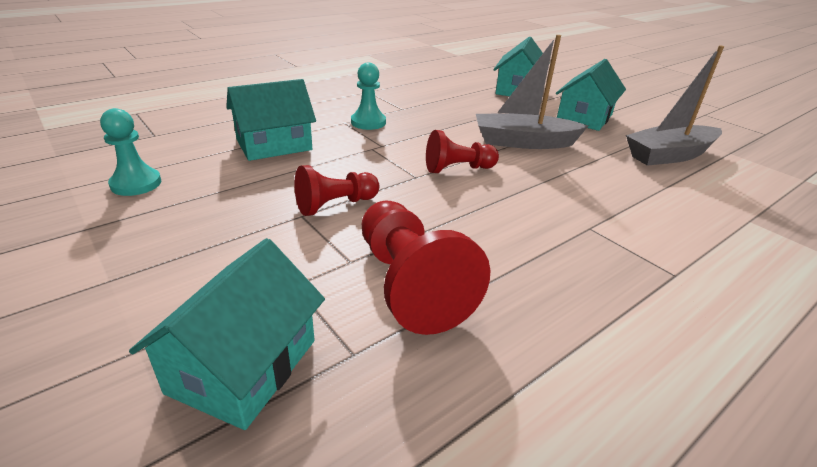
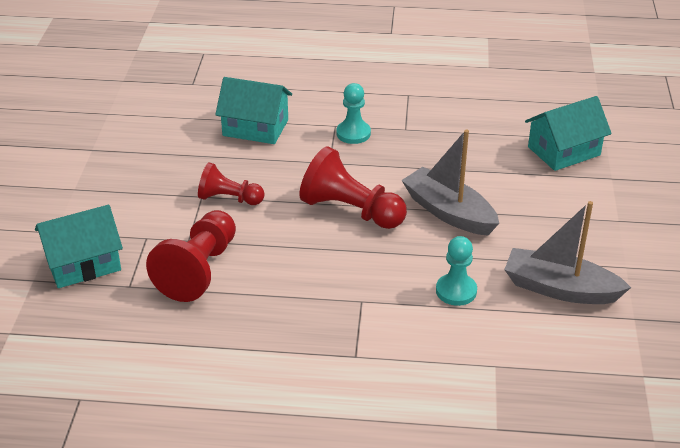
camera: 45 degrees right, 5 degrees up
(136, 184) = (142, 126): turquoise pawn -> turquoise pawn (456, 291)
(458, 169) = (351, 210): red pawn -> red pawn, size x1.61
(584, 117) = (565, 214): turquoise house -> none

